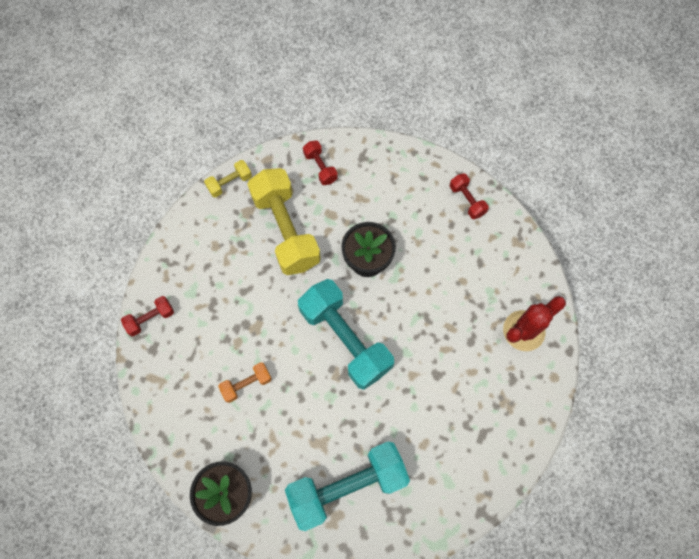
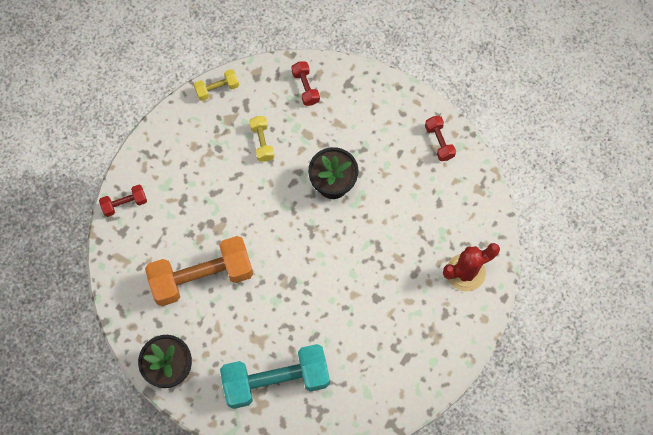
camera: 10 degrees right, 0 degrees up
(246, 384) = (202, 277): orange dumbbell -> orange dumbbell, size x2.20
(286, 230) = (262, 142): yellow dumbbell -> yellow dumbbell, size x0.45
(345, 339) = (298, 252): turquoise dumbbell -> none

